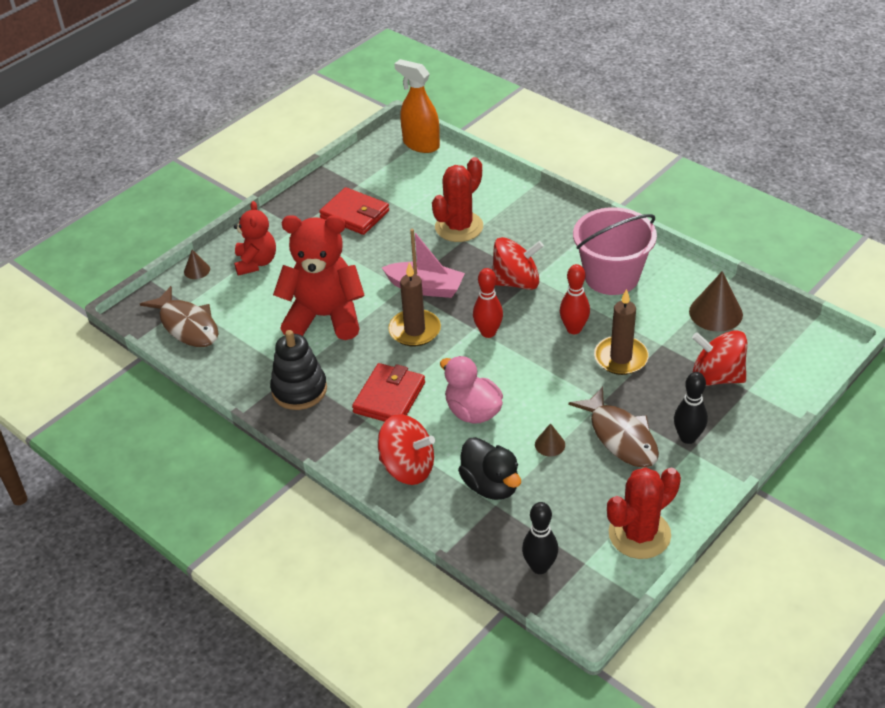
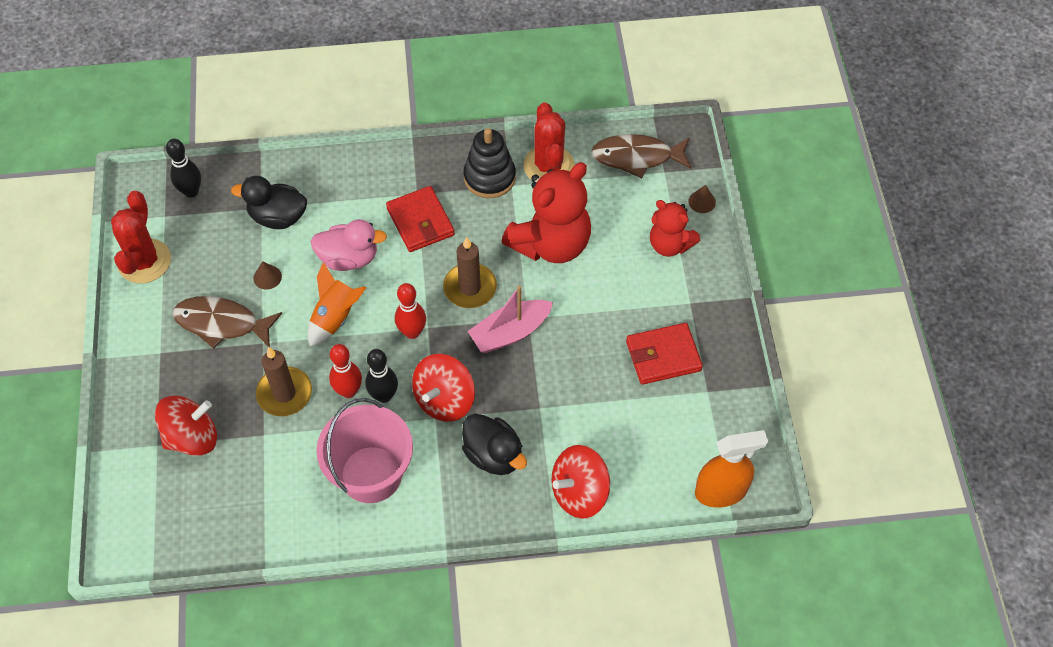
camera: 130 degrees right, 15 degrees up
(407, 467) = (347, 185): red spinning top -> red spinning top (579, 492)
(459, 227) = (560, 418): red cactus -> red cactus (548, 166)
(523, 237) = (494, 455): none -> black duck
(529, 379) = (336, 317): none -> orange rocket
(688, 437) = (171, 362): black bowling pin -> black bowling pin (384, 396)
(715, 313) = (245, 507): brown cone -> none

